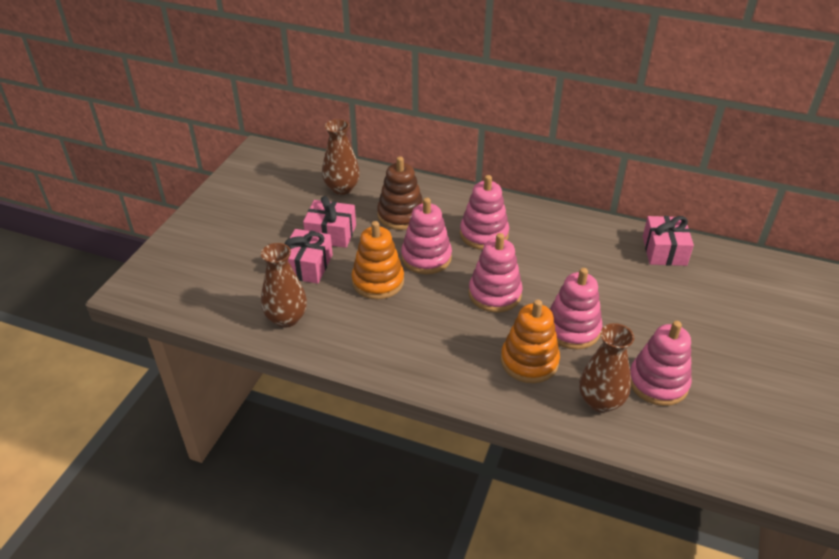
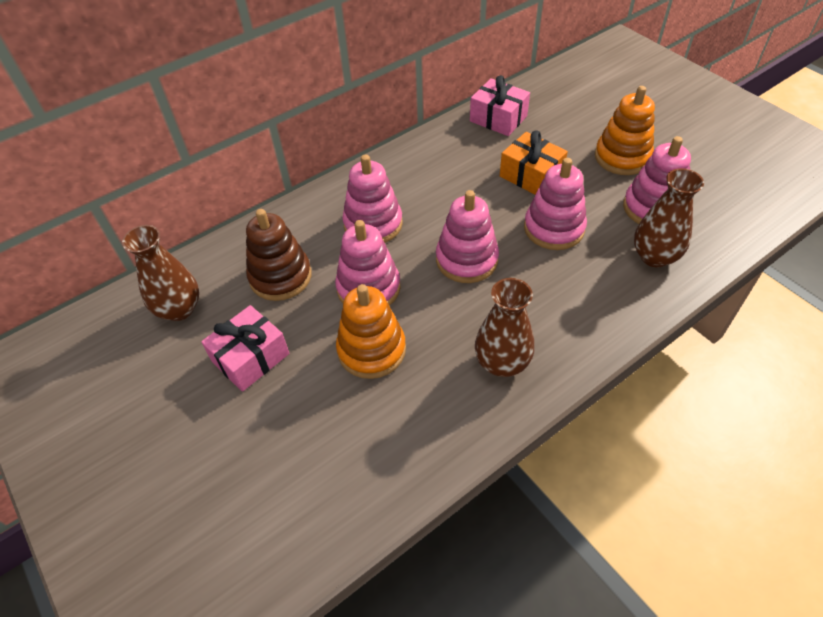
camera: 55 degrees left, 10 degrees up
(286, 318) = (363, 474): brown vase -> brown vase (502, 363)
(308, 266) = (288, 409): pink gift -> none
(529, 361) = (576, 280): orange stacking toy -> orange stacking toy (622, 157)
(618, 294) = (531, 175): none -> orange gift

